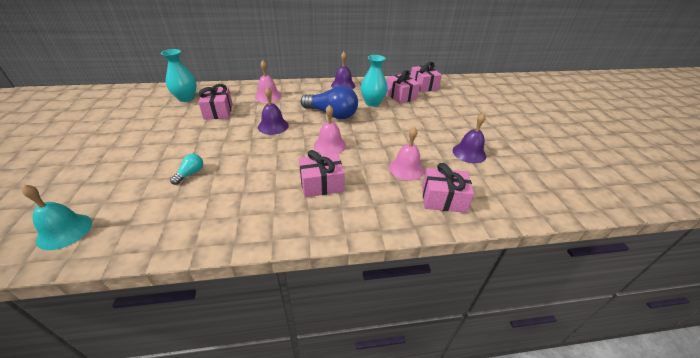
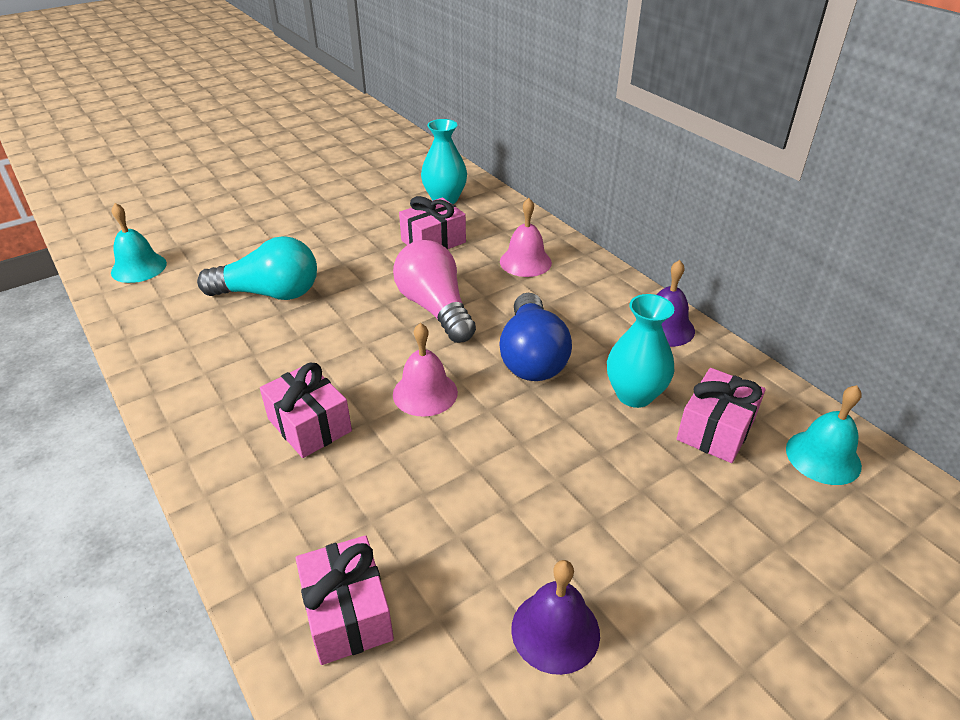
camera: 65 degrees right, 0 degrees up
(190, 174) = (269, 294): turquoise light bulb -> turquoise light bulb, size x2.20
(273, 126) = (435, 308): purple bell -> pink light bulb
(406, 168) = (418, 524): pink bell -> none
(423, 86) = (823, 457): pink gift -> turquoise bell

